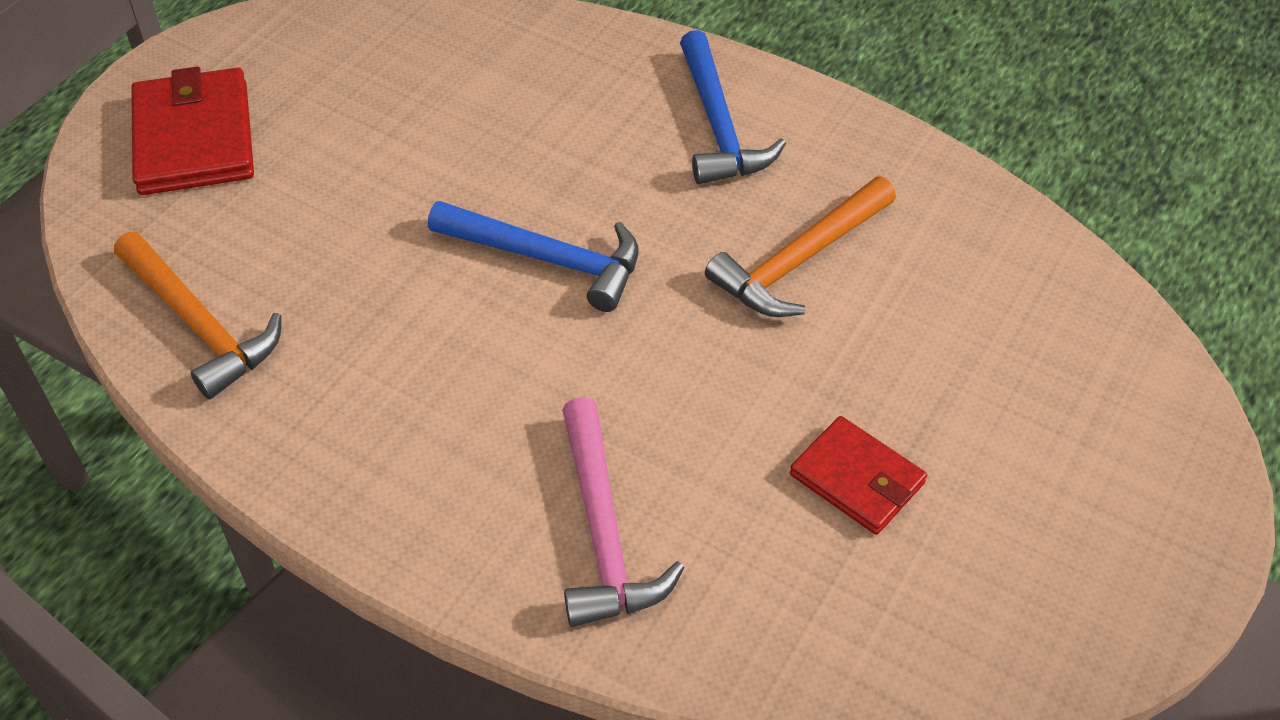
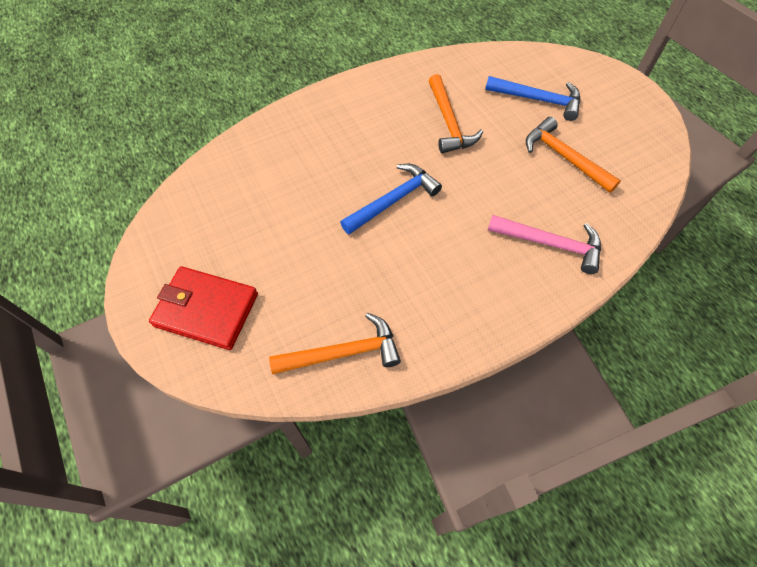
camera: 60 degrees left, 10 degrees up
(718, 126) = (357, 112): blue hammer -> blue hammer (538, 100)
(857, 479) = (564, 157): red wallet -> orange hammer

